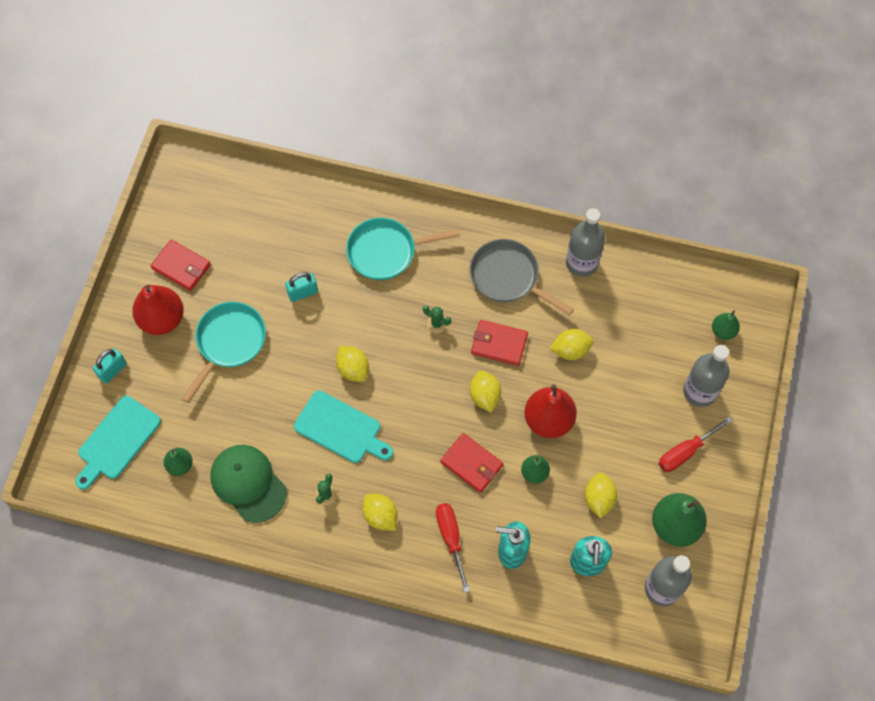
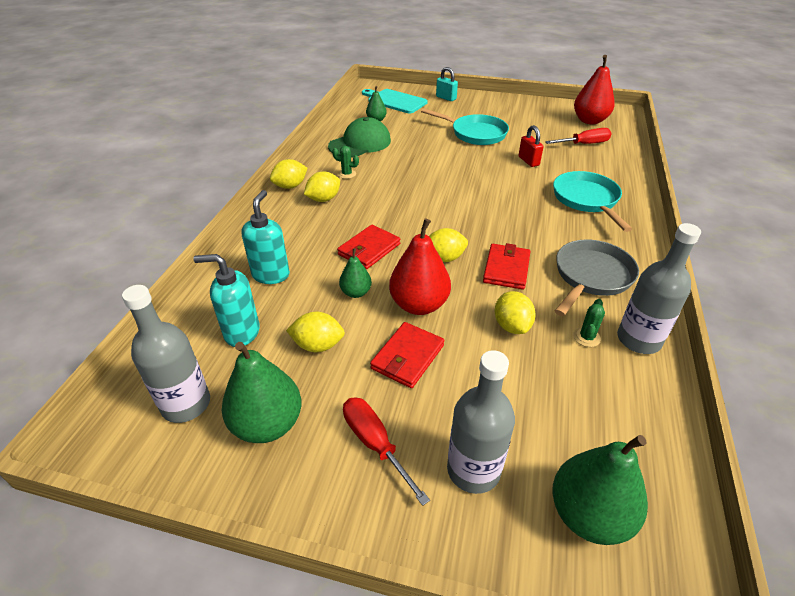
camera: 90 degrees right, 25 degrees down
(162, 319) = (488, 111): red pear -> red pear (589, 121)
(181, 266) = (533, 116): red wallet -> red wallet (407, 357)
(303, 293) = (528, 161): turquoise padlock -> red padlock
(341, 428) = (405, 180): turquoise cutting board -> none
(353, 369) = (462, 185): yellow lemon -> yellow lemon (290, 186)
(437, 324) = (519, 228): green cactus -> green cactus (586, 337)
(451, 539) = (294, 237): red screwdriver -> red screwdriver (584, 144)
(723, 331) = (589, 514): green pear -> green pear, size x1.83

